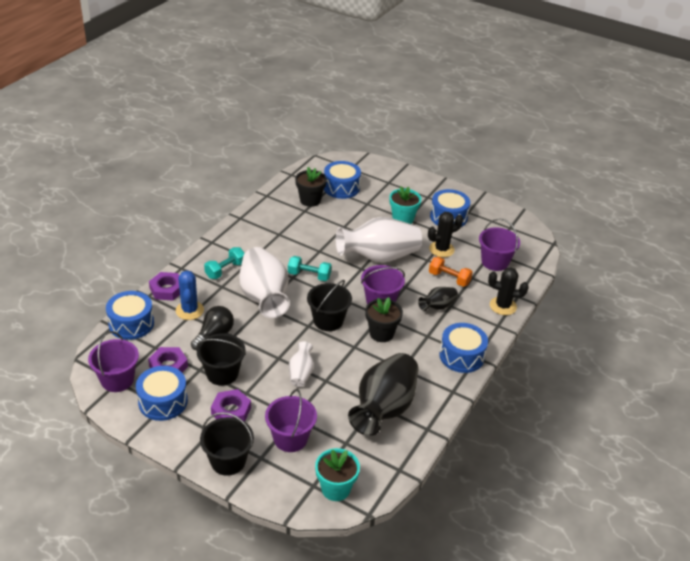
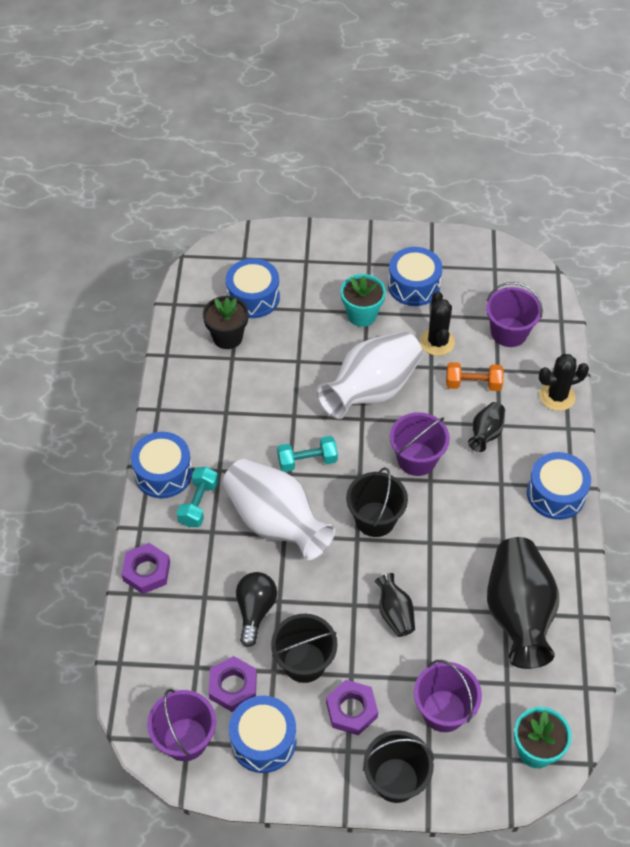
camera: 25 degrees left, 15 degrees up
(131, 324) = (140, 647): blue drum -> blue drum (163, 473)
(189, 310) = (198, 589): blue cactus -> none
(301, 373) = (394, 613): white vase -> black vase
(381, 333) = (448, 507): black flower pot -> none
(441, 249) = (437, 342): black cactus -> black cactus turned 45 degrees counterclockwise

